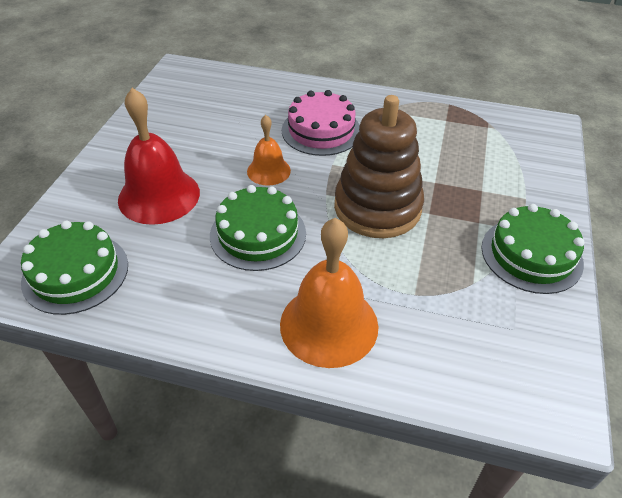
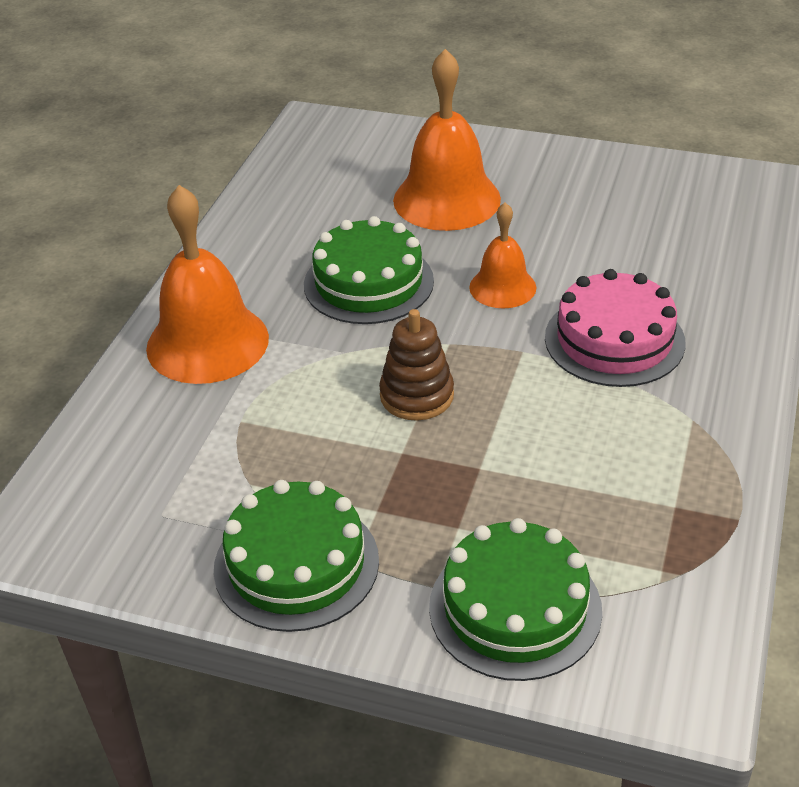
camera: 95 degrees right, 5 degrees down
(75, 273) = (319, 161): green cake -> green cake (515, 608)
(159, 196) = (447, 199): red bell -> orange bell
(377, 208) = (417, 395): brown stacking toy -> brown stacking toy, size x0.54

